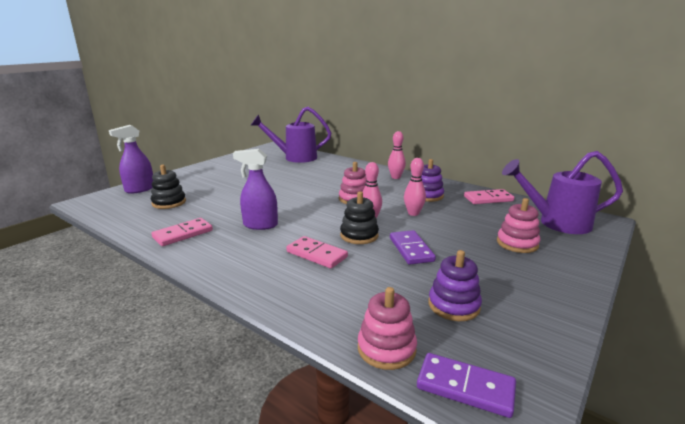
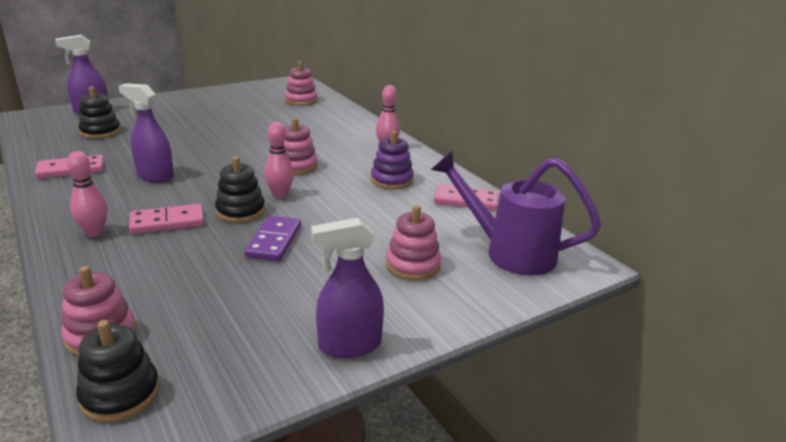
camera: 20 degrees right, 5 degrees up
(295, 158) = (301, 100): purple watering can -> pink stacking toy
(317, 254) = (167, 222): pink domino -> pink domino turned 75 degrees counterclockwise
(413, 213) = (340, 199): pink bowling pin -> pink bowling pin (94, 232)
(454, 305) = (228, 314): purple stacking toy -> none
(465, 387) = (120, 394): purple domino -> black stacking toy
(557, 303) = (349, 345): none -> purple spray bottle

